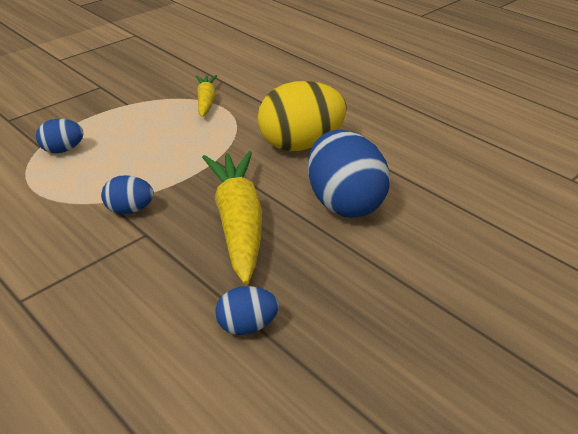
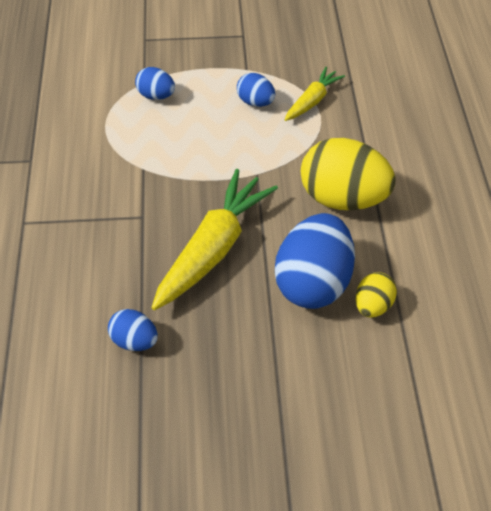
camera: 40 degrees right, 15 degrees up
(130, 210) = (151, 186): blue egg -> blue egg (255, 102)
(403, 194) = (372, 305): none -> yellow egg

